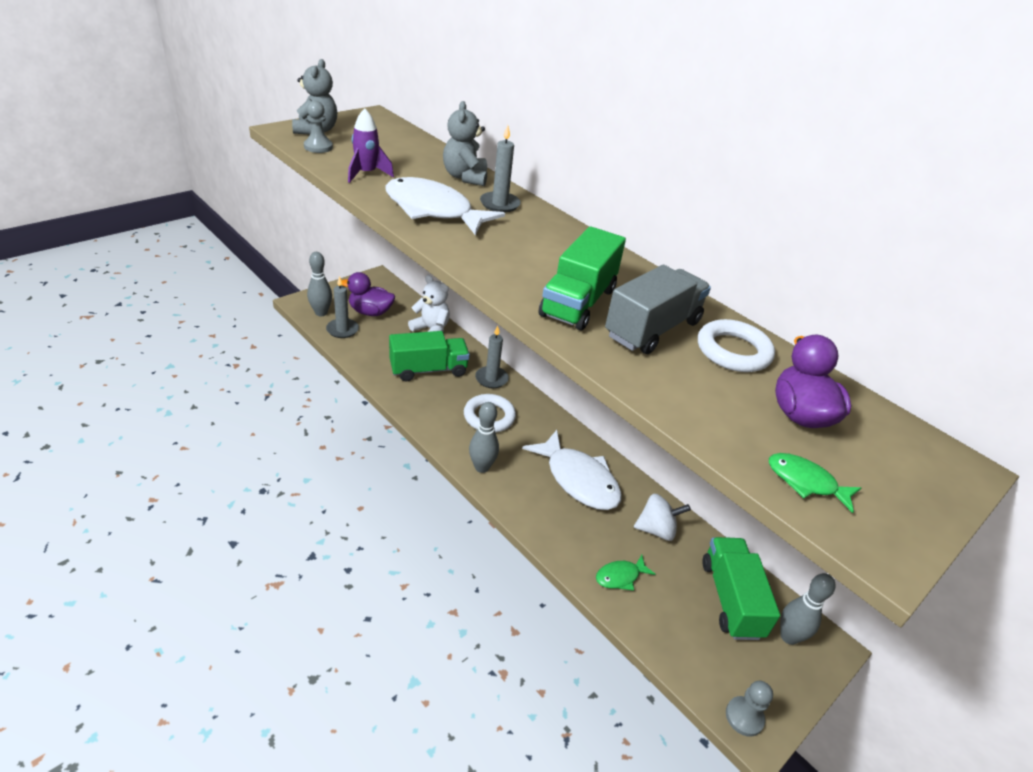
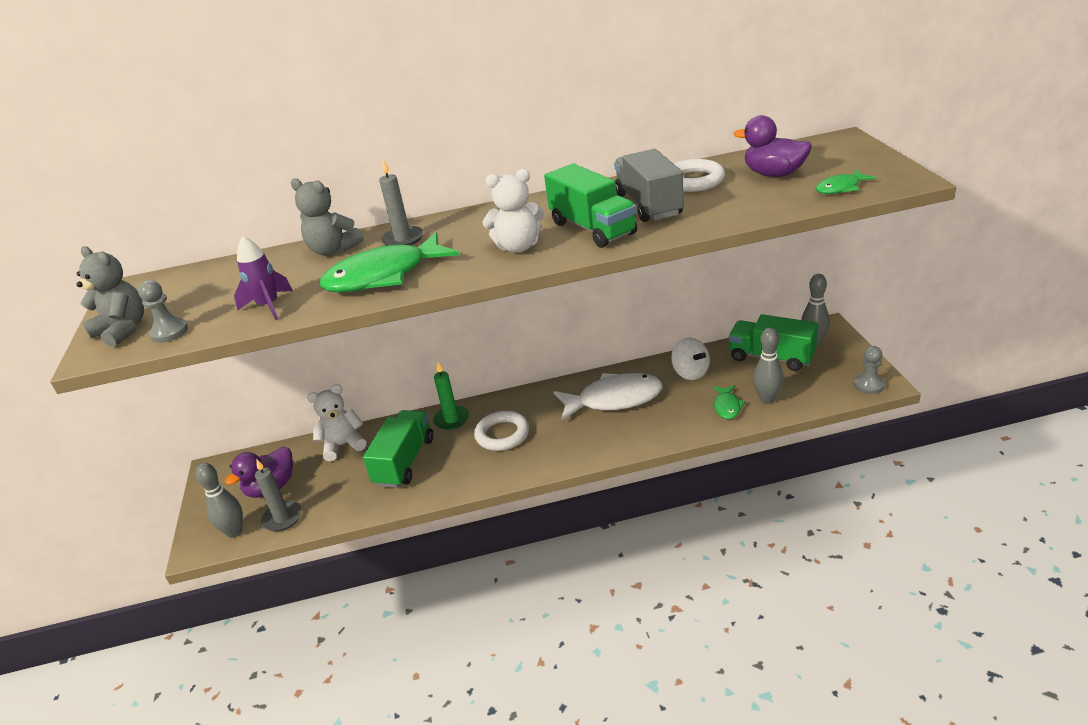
camera: 50 degrees left, 5 degrees down
(433, 210) = (384, 276): white fish -> green fish
(482, 467) = (564, 456): grey bowling pin -> grey bowling pin (767, 399)
(491, 379) = (451, 420): grey candle -> green candle
(517, 266) = (518, 247): none -> white teddy bear
(656, 529) = (690, 373): white spinning top -> white spinning top turned 120 degrees clockwise

